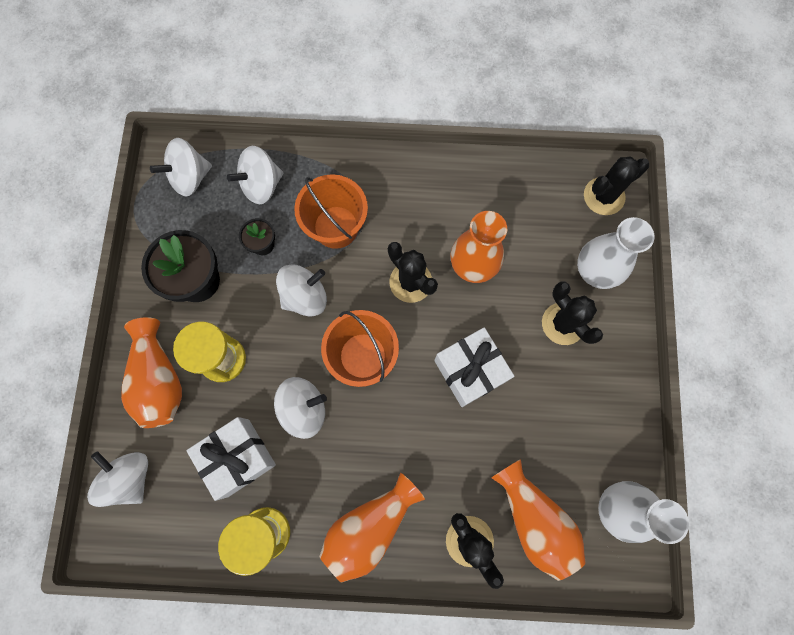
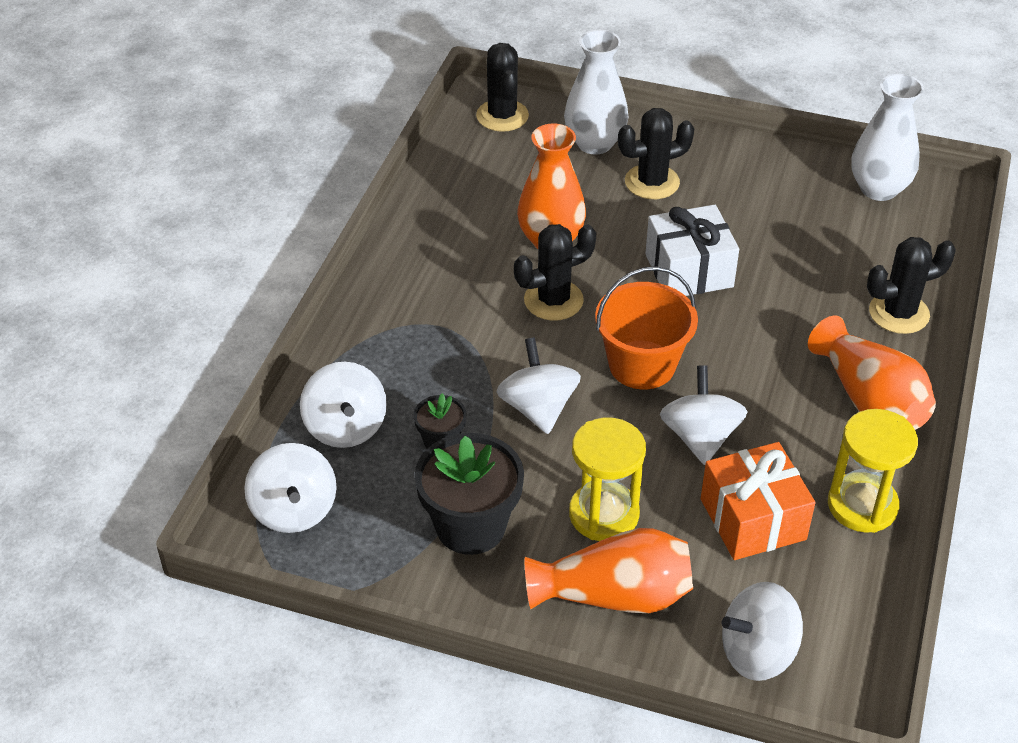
camera: 75 degrees left, 30 degrees down
(238, 457) = (753, 519): white gift -> orange gift
(336, 227) = (445, 358): orange bucket -> none
(534, 520) = (882, 255): orange vase -> none

